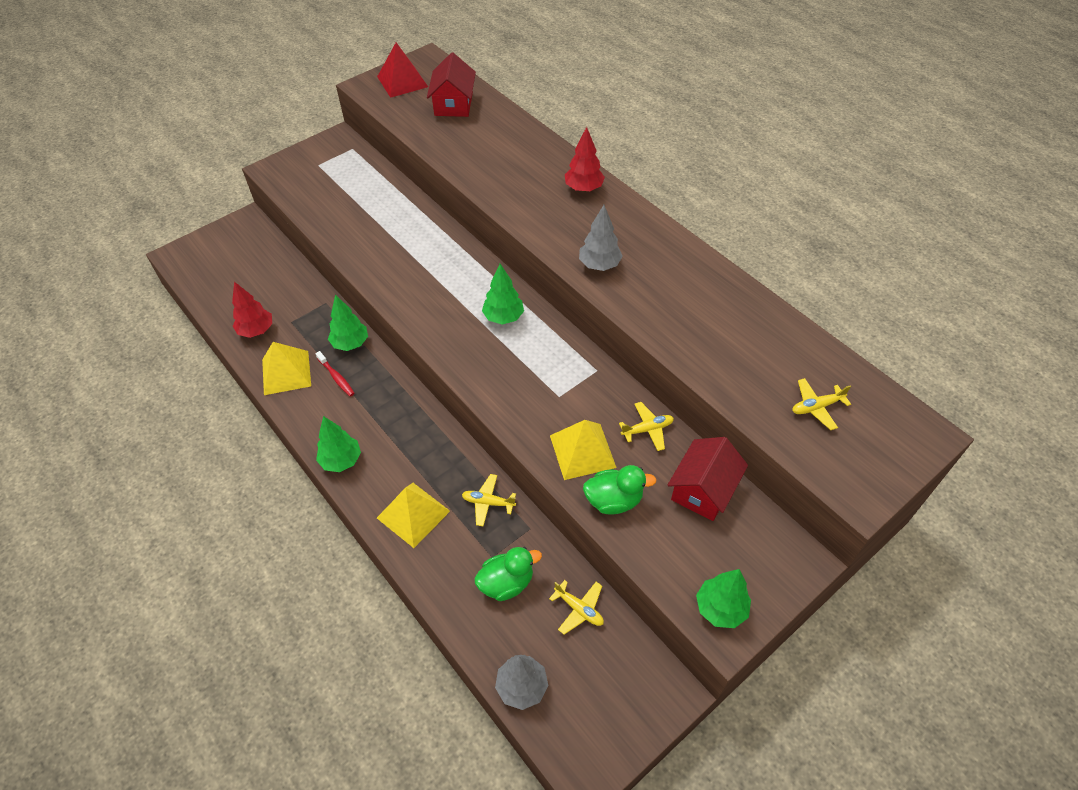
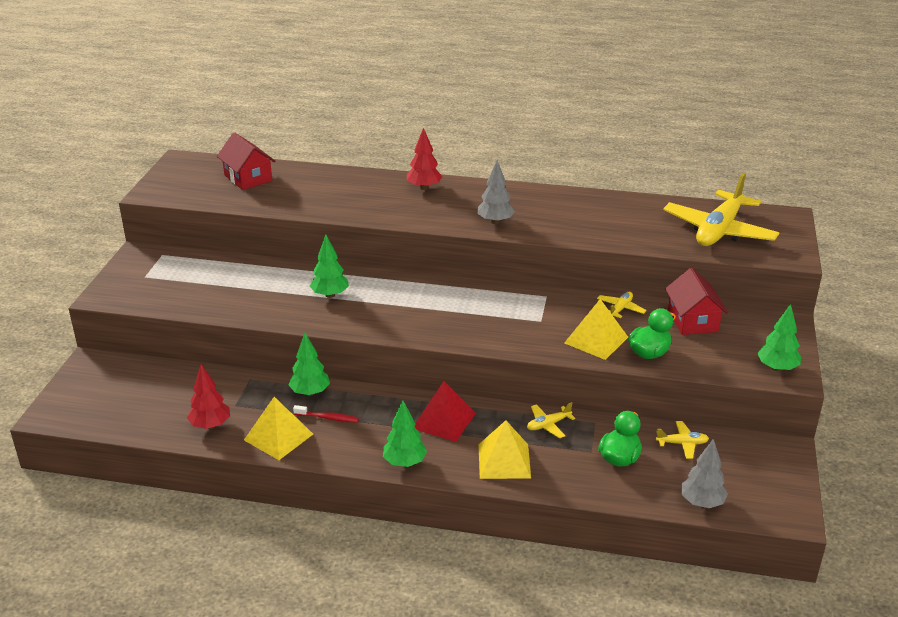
camera: 40 degrees left, 20 degrees down
(402, 81) = (180, 180): red pyramid -> red pyramid (444, 420)
(503, 317) = (441, 298): green tree -> green tree (330, 295)
(816, 407) = (719, 230): yellow plane -> yellow plane, size x2.33

